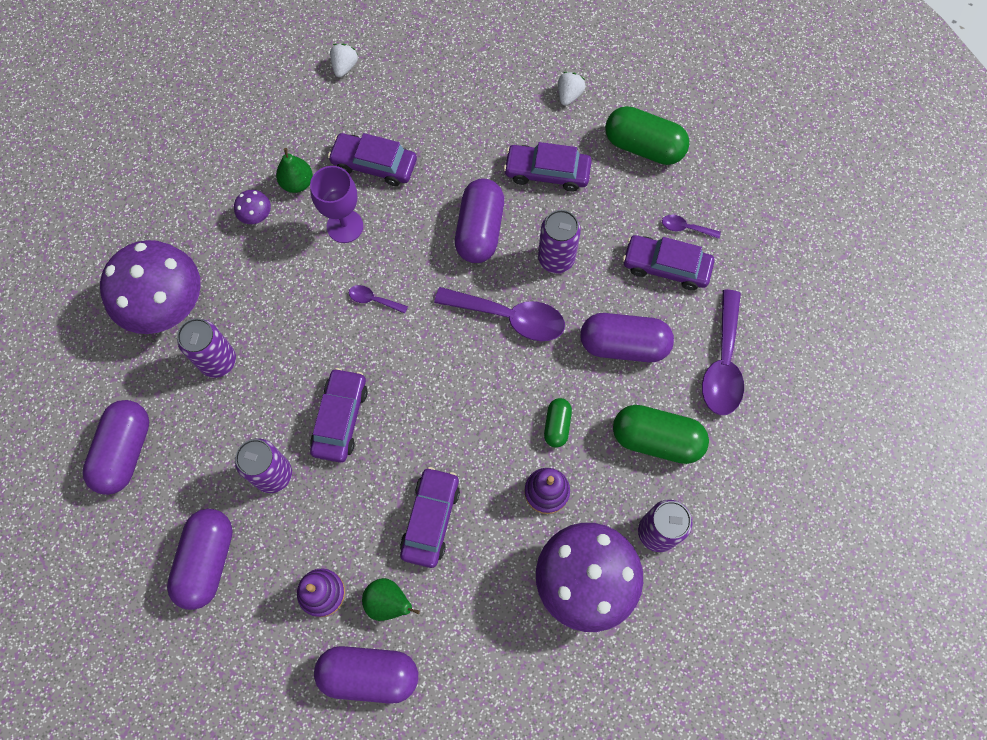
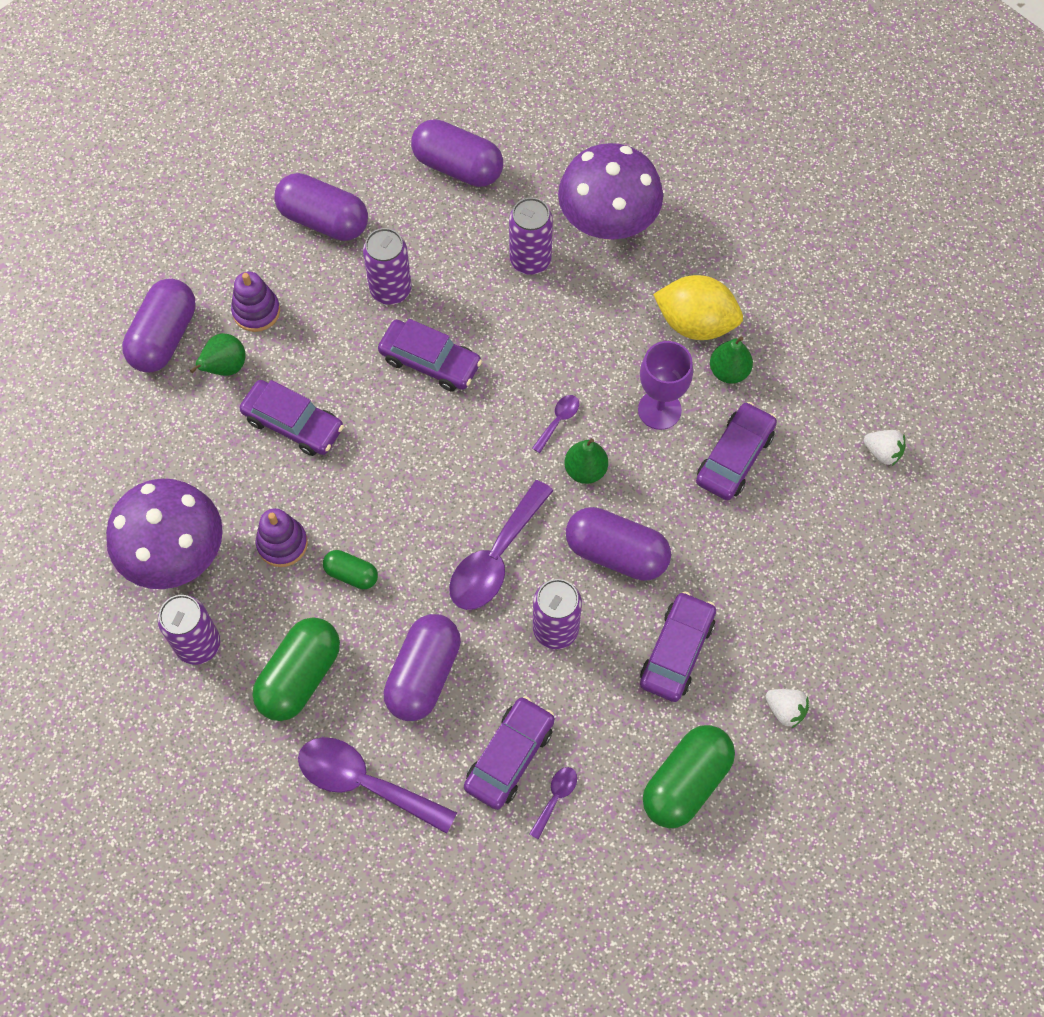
camera: 105 degrees right, 5 degrees down
(256, 216) = (695, 323): purple mushroom -> yellow lemon
(413, 269) = (585, 470): none -> green pear

